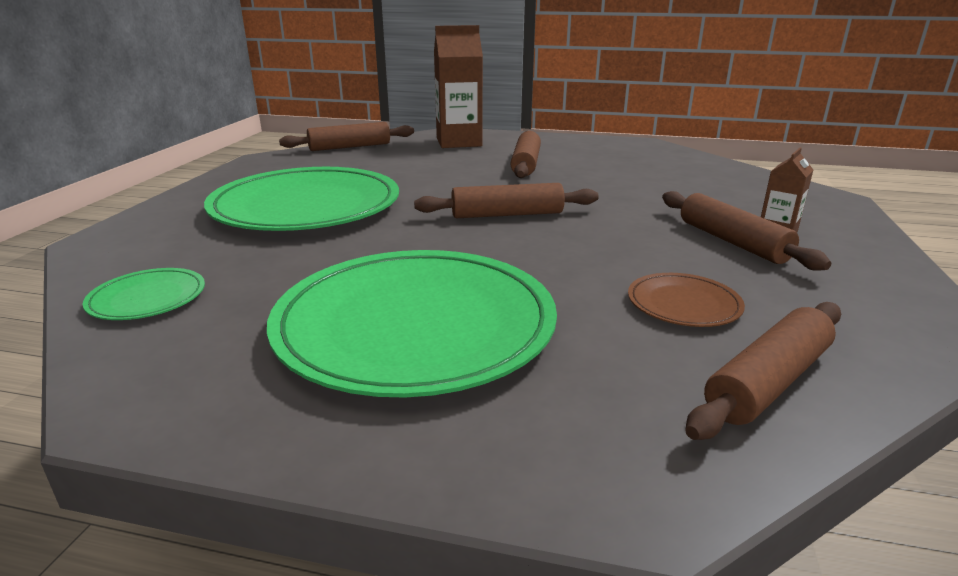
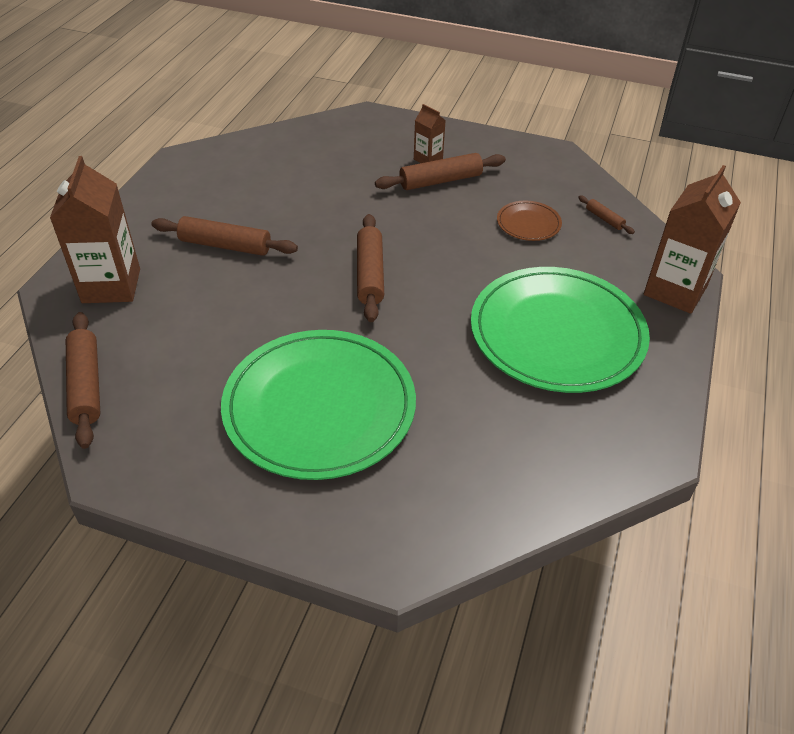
camera: 85 degrees left, 20 degrees up
(147, 298) = (520, 483): green plate -> none
(569, 470) = (675, 290): none -> brown carton
(768, 382) = (604, 219): brown rolling pin -> brown rolling pin, size x0.50

